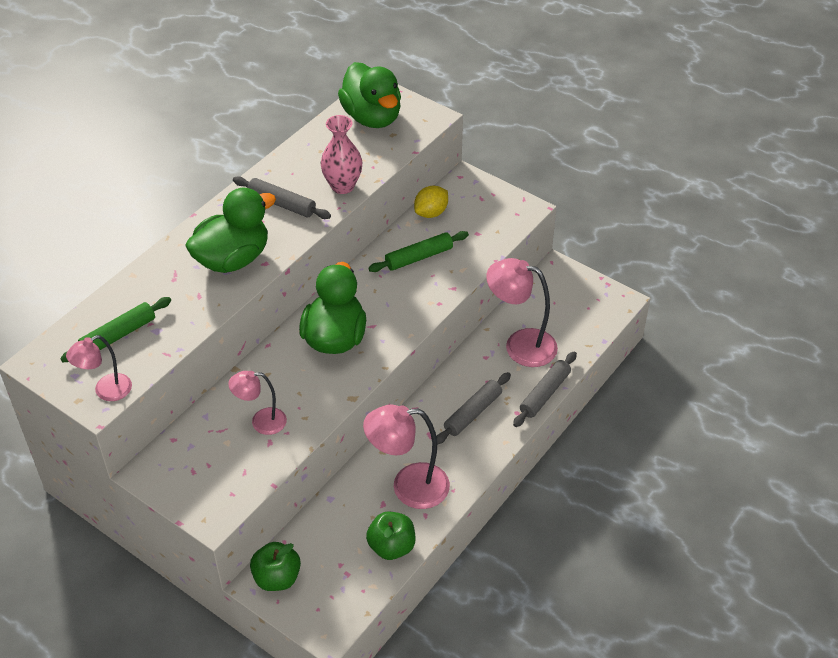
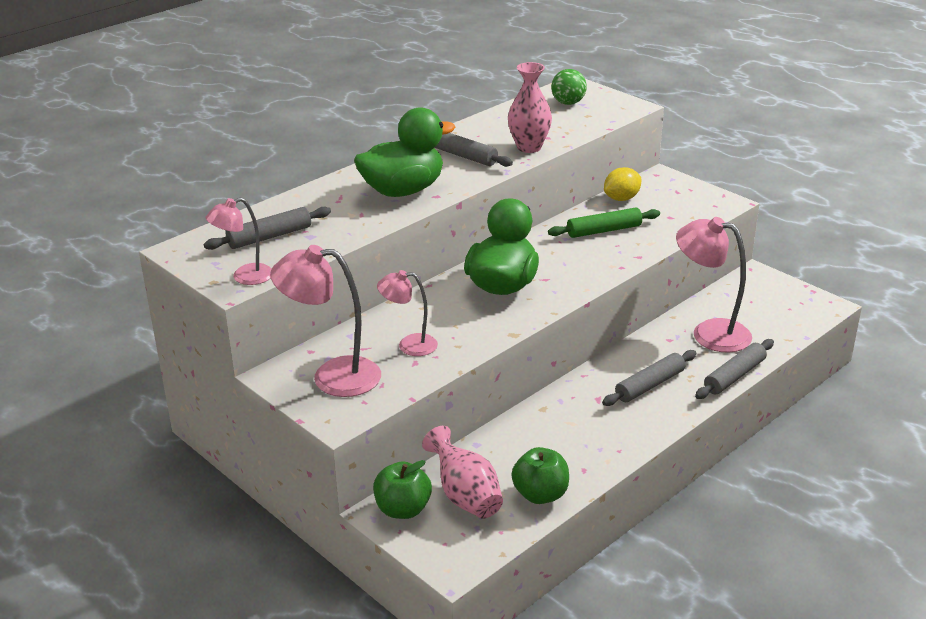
camera: 10 degrees right, 15 degrees down
(118, 335) = (269, 237): green rolling pin -> grey rolling pin
(328, 556) = (465, 496): none -> pink vase
(372, 117) = (568, 103): green duck -> green ball
(408, 487) = (567, 442): pink lamp -> pink lamp (332, 376)

